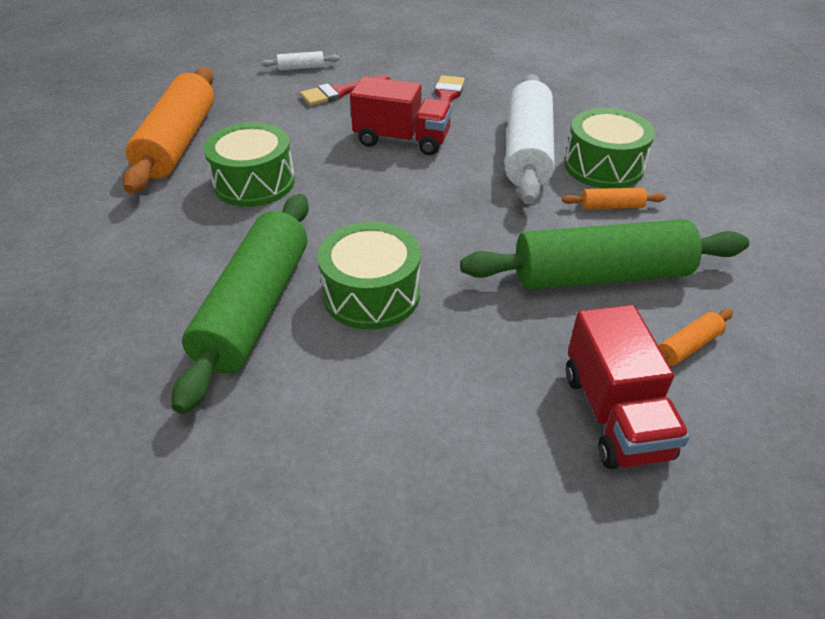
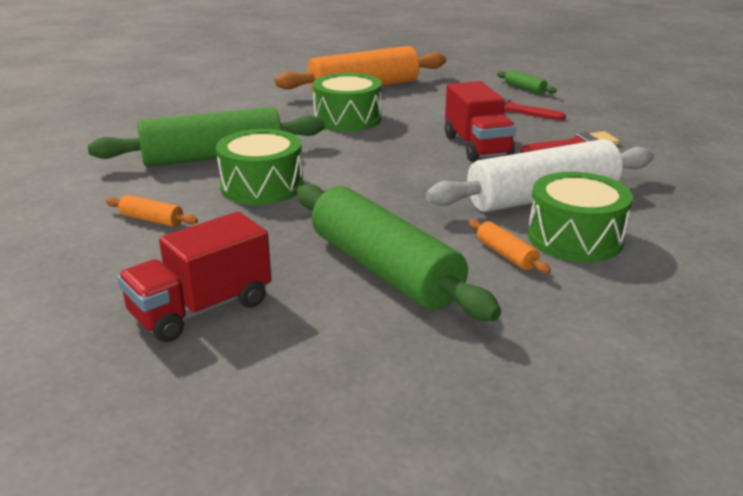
camera: 60 degrees right, 15 degrees down
(301, 68) = (525, 89): white rolling pin -> green rolling pin
(687, 346) = (321, 332): orange rolling pin -> orange rolling pin (152, 220)

